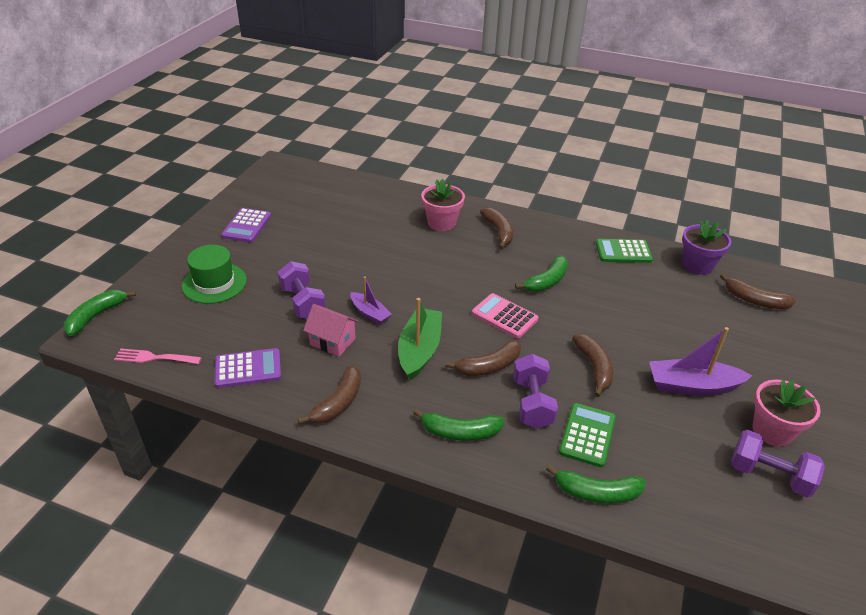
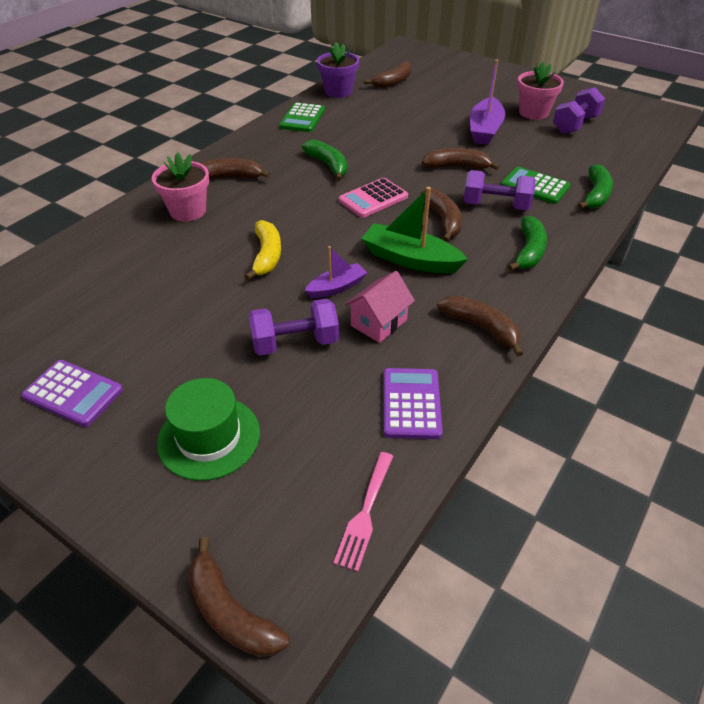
camera: 75 degrees left, 5 degrees up
(96, 316) = (231, 612): green banana -> brown banana
(399, 271) = (267, 255): none -> yellow banana

